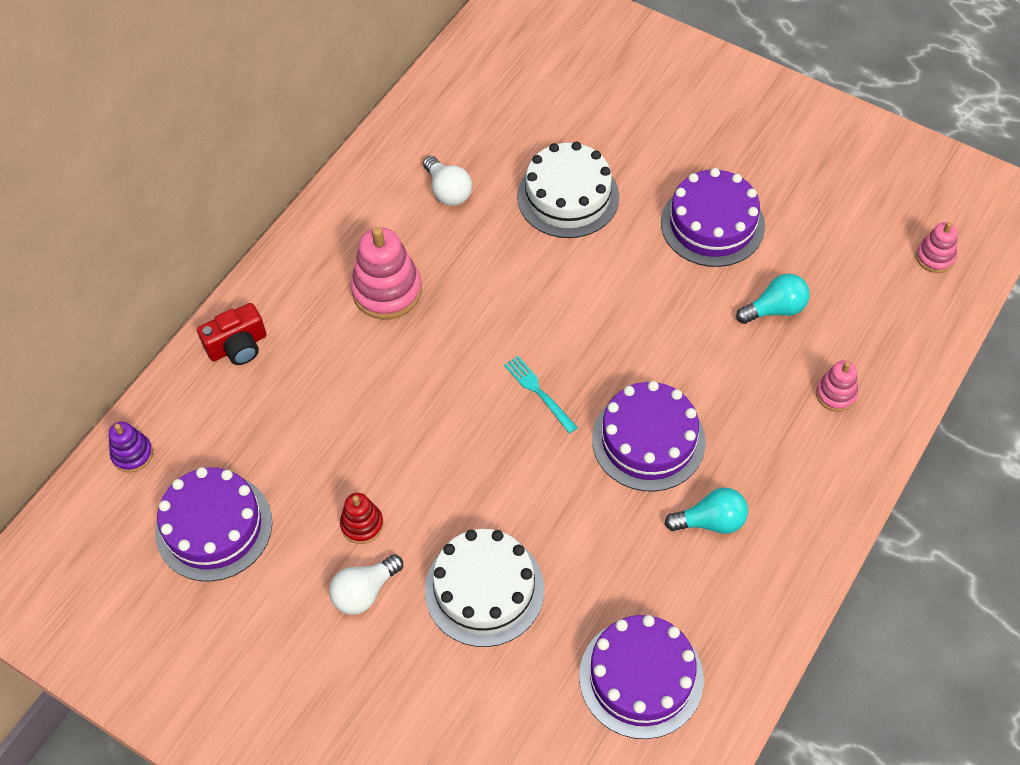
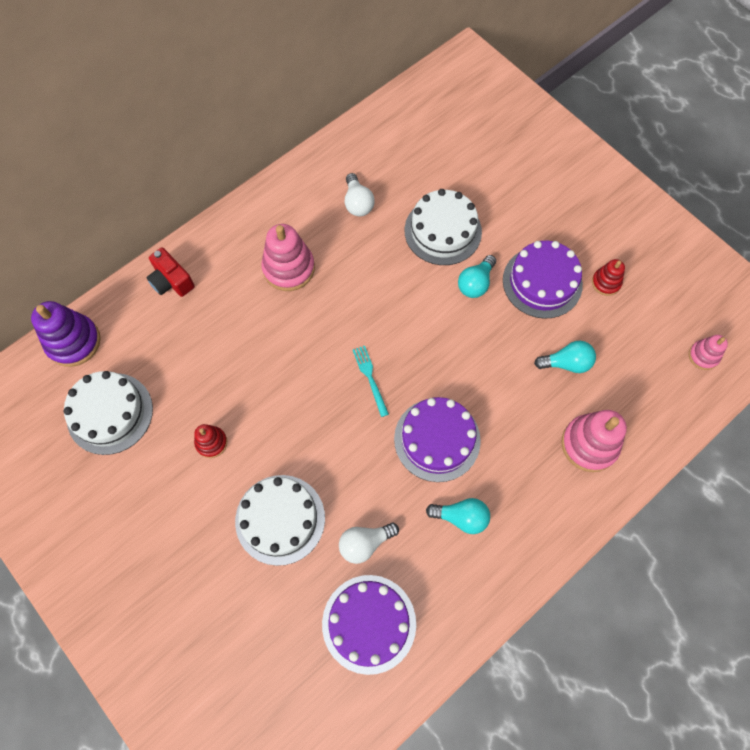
camera: 15 degrees right, 10 degrees up
(132, 454) = (73, 342): purple stacking toy -> purple stacking toy, size x1.80
(214, 527) = (110, 413): purple cake -> white cake
(238, 346) = (171, 281): red camera -> red camera turned 60 degrees clockwise
(364, 592) = (196, 495): white light bulb -> white light bulb (365, 543)
(631, 247) = (475, 283): none -> turquoise light bulb
(790, 205) = (606, 283): none -> red stacking toy
(836, 394) = (589, 444): pink stacking toy -> pink stacking toy, size x1.80

